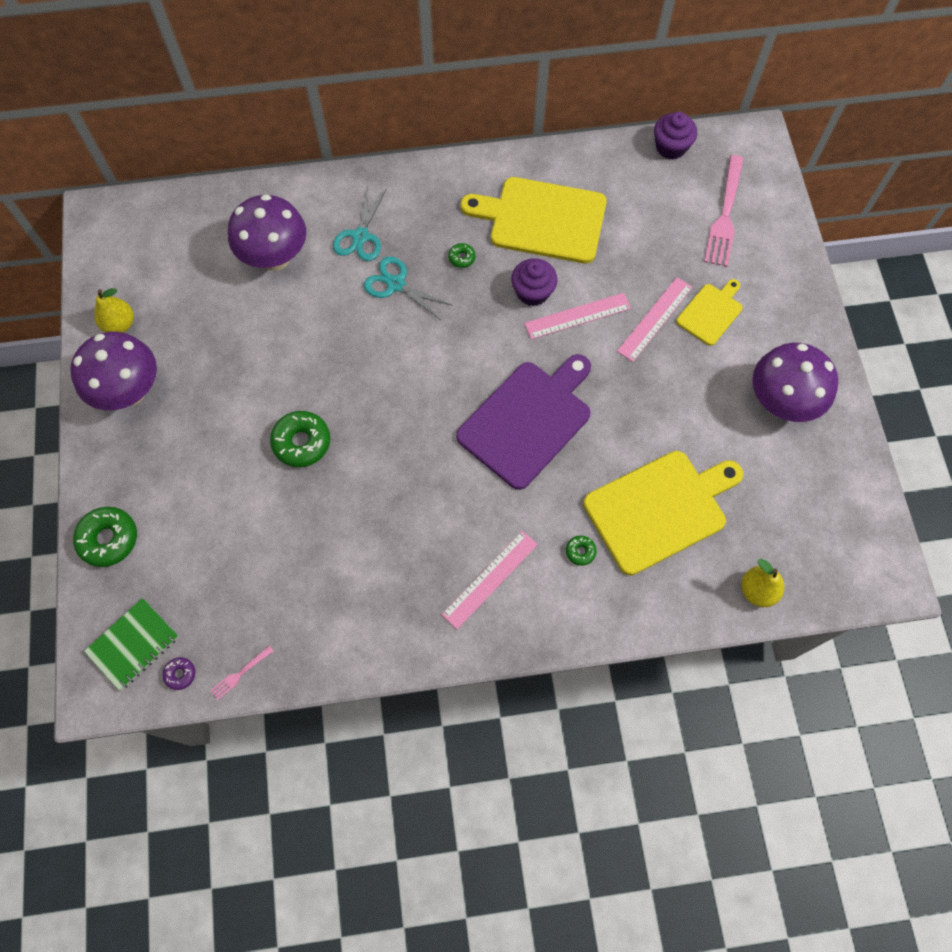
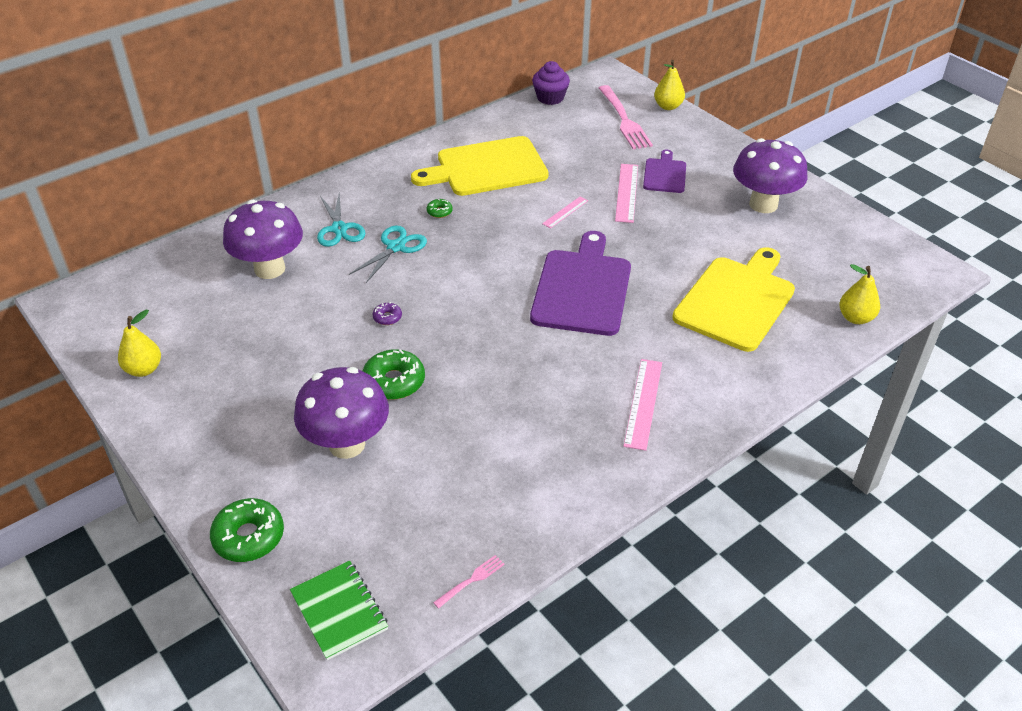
camera: 30 degrees left, 25 degrees down
(130, 391) = (190, 414): purple mushroom -> purple mushroom (347, 444)
(133, 644) = (339, 611): green notebook -> green notebook turned 45 degrees counterclockwise
(180, 674) = (409, 611): purple donut -> purple donut (387, 317)
(240, 673) = (471, 580): pink fork -> pink fork turned 150 degrees counterclockwise
(396, 284) = (396, 247): turquoise scissors -> turquoise scissors turned 120 degrees clockwise
(532, 292) = (516, 211): purple cupcake -> none
(577, 316) = (565, 212): pink ruler -> pink ruler, size x0.60
(580, 551) = (700, 353): green donut -> none
(711, 312) = (664, 174): yellow cutting board -> purple cutting board
(785, 216) = (668, 106): none -> yellow pear

